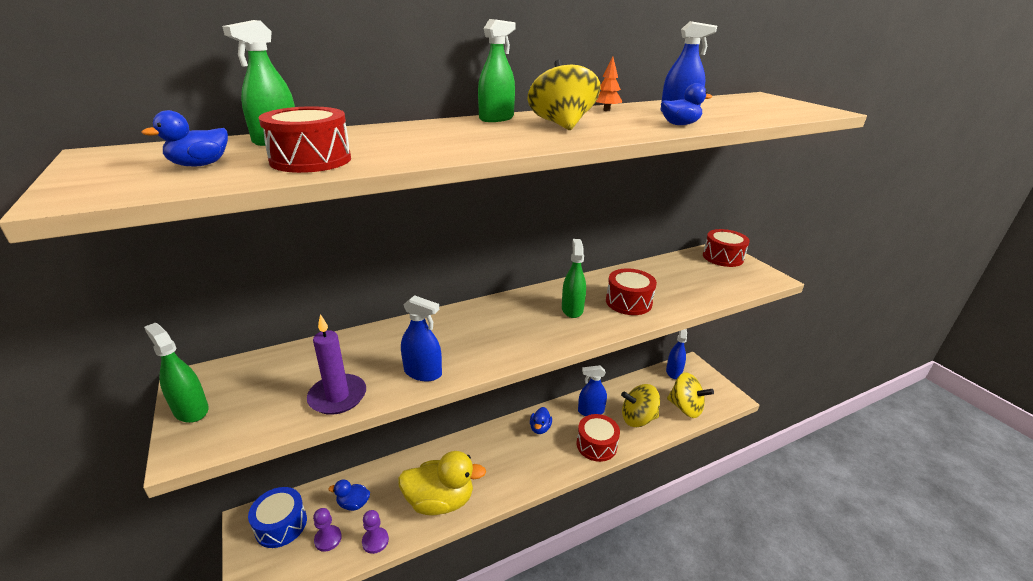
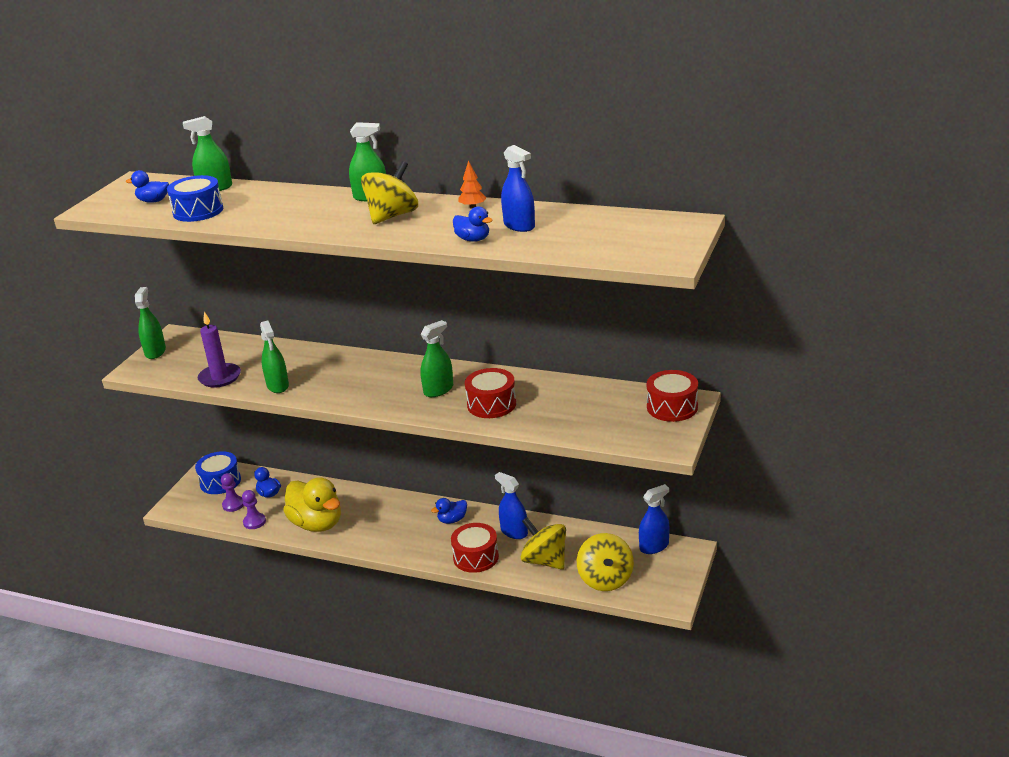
camera: 50 degrees right, 0 degrees up
(311, 160) = (198, 211): red drum -> blue drum
(423, 372) = (278, 385): blue spray bottle -> green spray bottle

